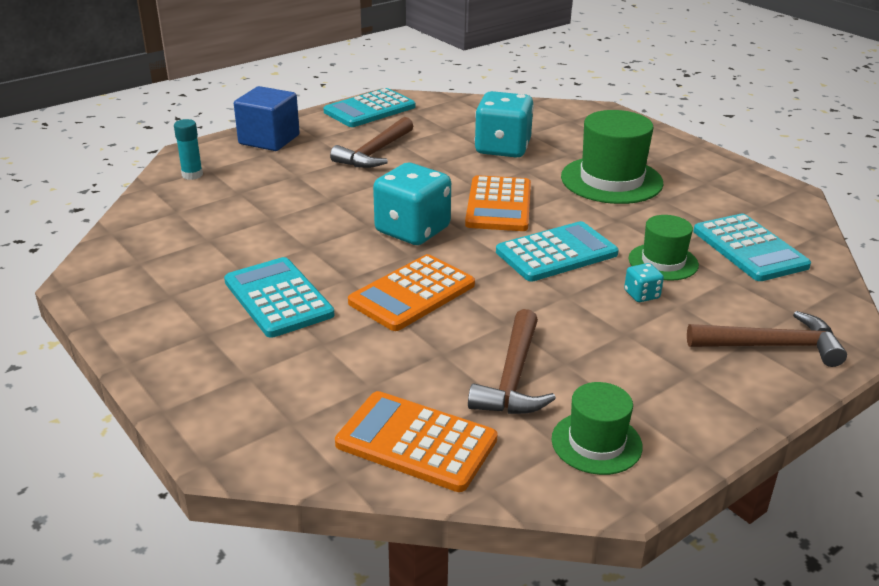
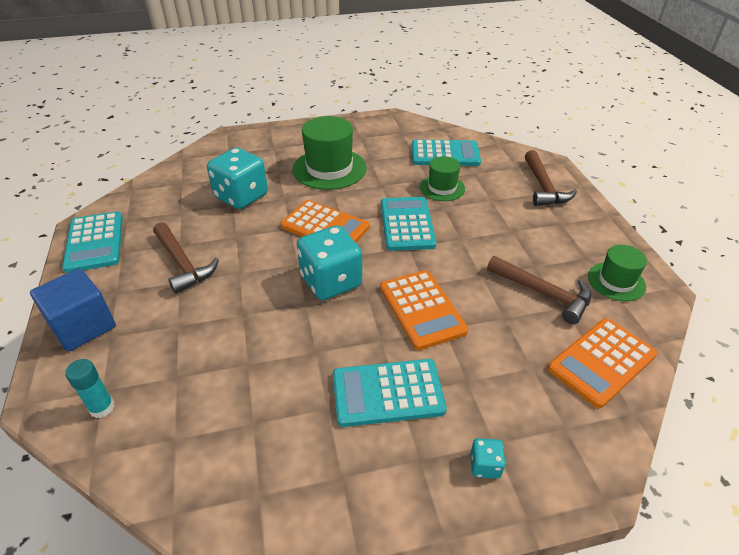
camera: 65 degrees left, 10 degrees up
(641, 295) = (474, 209): turquoise dice -> turquoise dice (485, 465)
(771, 346) = (543, 187): brown hammer -> brown hammer turned 150 degrees clockwise

